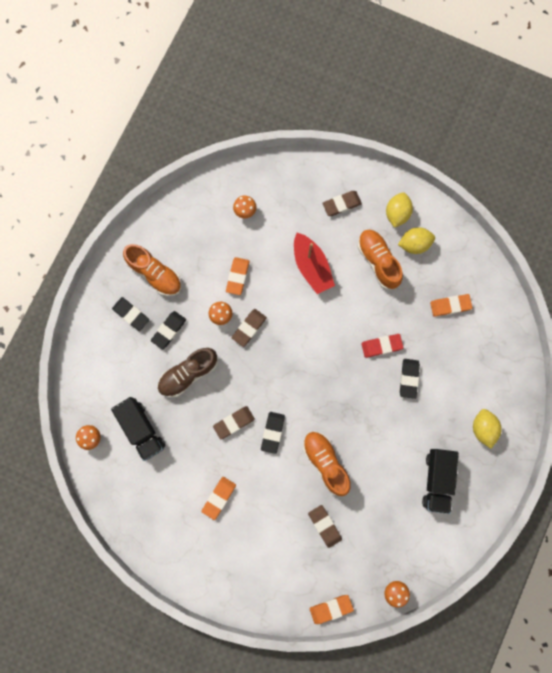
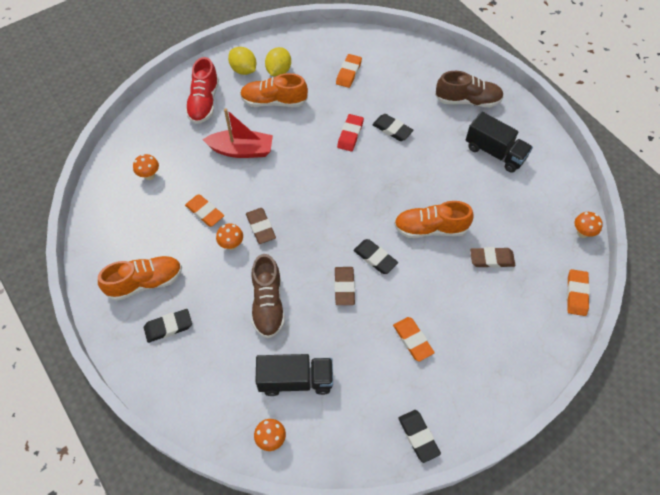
camera: 60 degrees left, 20 degrees down
(169, 330) = (211, 299): black eraser -> black eraser (418, 436)
(341, 204) = (204, 102): brown eraser -> red shoe
(483, 428) = (467, 100): yellow lemon -> brown shoe

